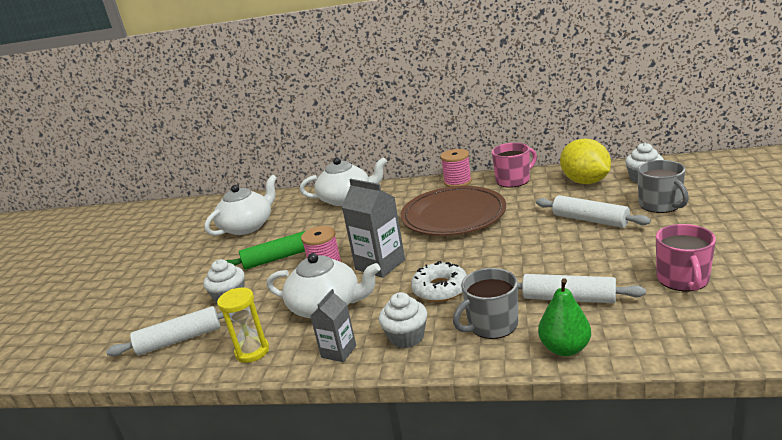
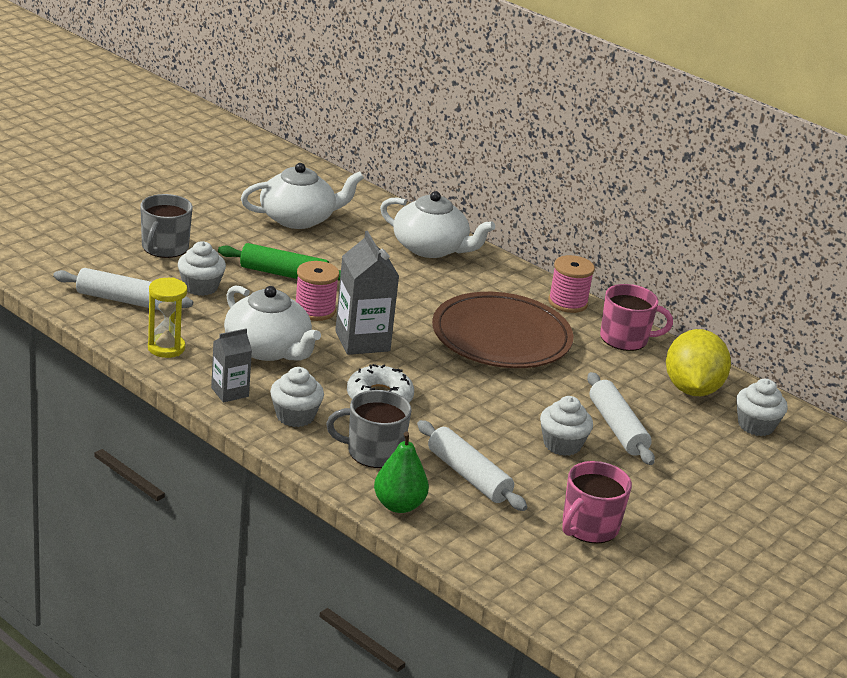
camera: 25 degrees right, 5 degrees up
(581, 246) = (562, 444): none -> white cupcake
(660, 205) = (712, 460): grey mug -> grey mug (164, 248)

